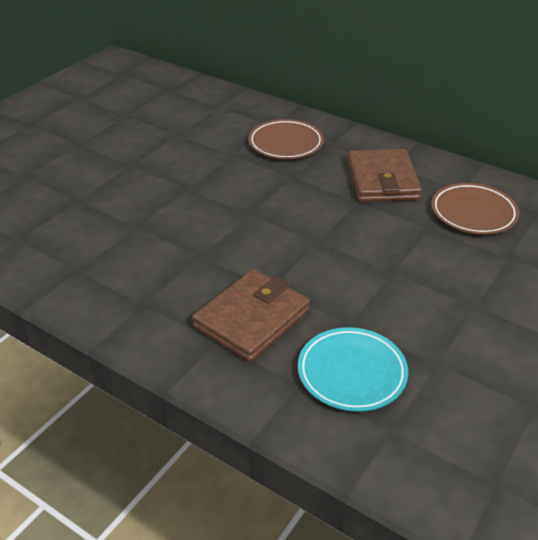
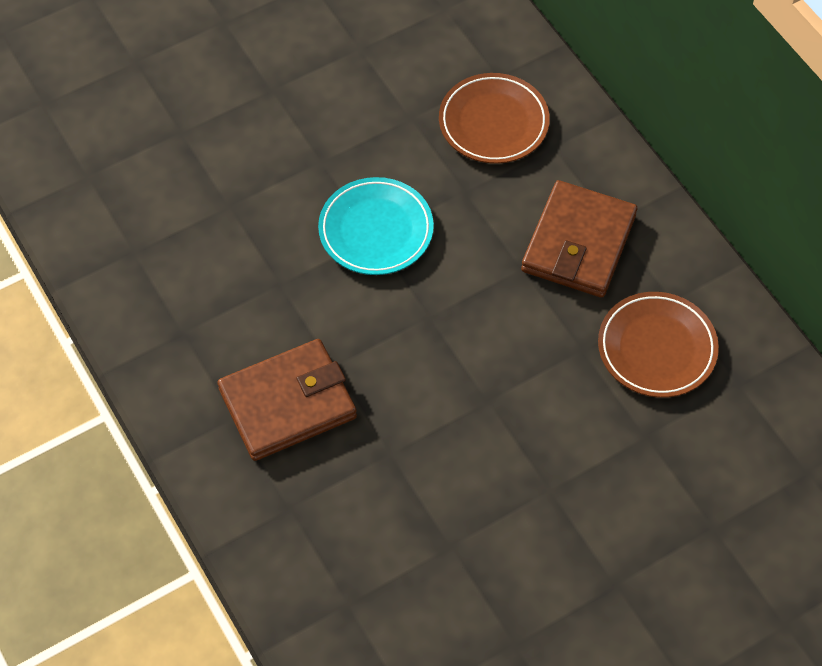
camera: 25 degrees right, 20 degrees up
(352, 373) = (351, 519): turquoise plate -> turquoise plate (376, 230)

